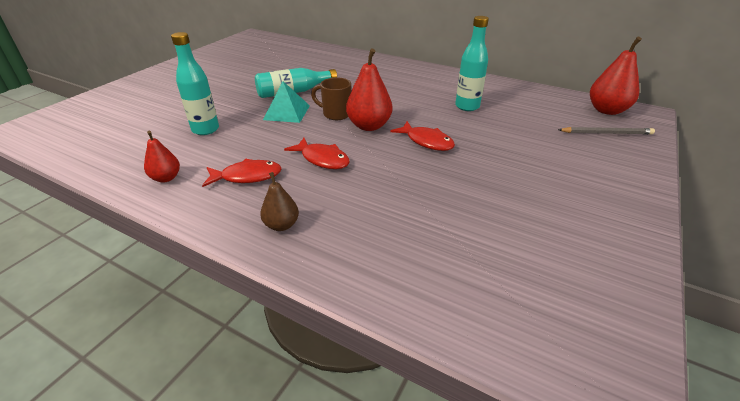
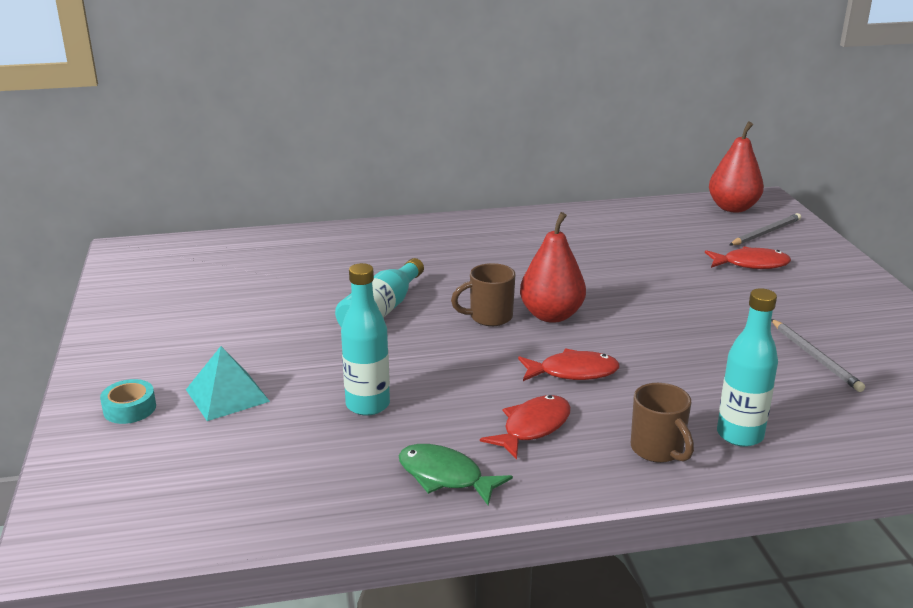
camera: 40 degrees left, 10 degrees down
(133, 92) = (129, 408): none -> turquoise tape
(166, 178) = (445, 476): red pear -> green fish
(281, 225) = (658, 450): brown pear -> brown mug
(287, 112) = (427, 340): turquoise pyramid -> turquoise pyramid (227, 395)
(426, 141) = (637, 307): red fish -> red fish (751, 264)
(467, 106) = (608, 252): turquoise bottle -> turquoise bottle (740, 435)
(495, 226) = (815, 357): none -> grey pencil

